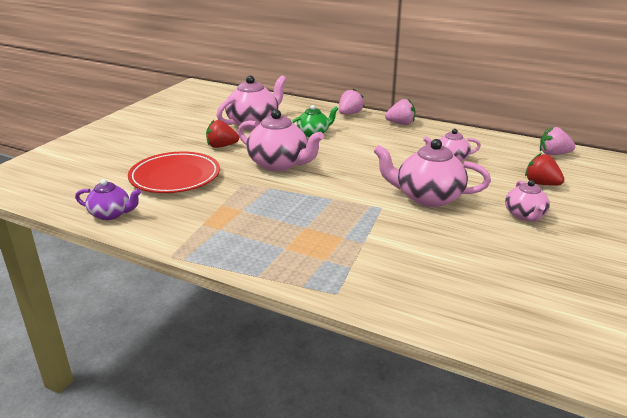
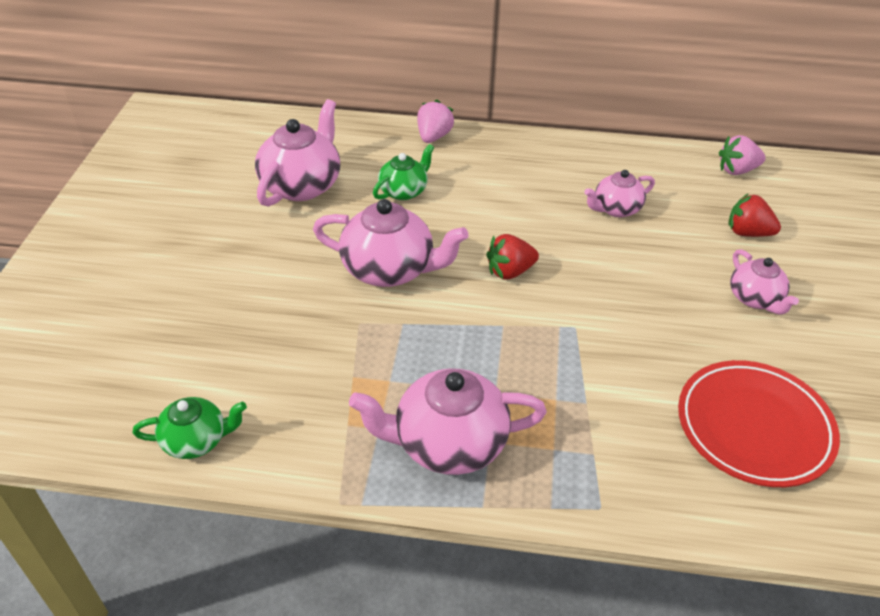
camera: 20 degrees left, 15 degrees up
(111, 214) = (196, 440): purple teapot -> green teapot
(175, 177) = (248, 334): red plate -> red plate (754, 427)
(221, 146) = (281, 248): red strawberry -> red strawberry (510, 271)
(401, 123) = (516, 145): pink strawberry -> none
(428, 197) = (624, 292): pink teapot -> pink teapot (449, 443)

